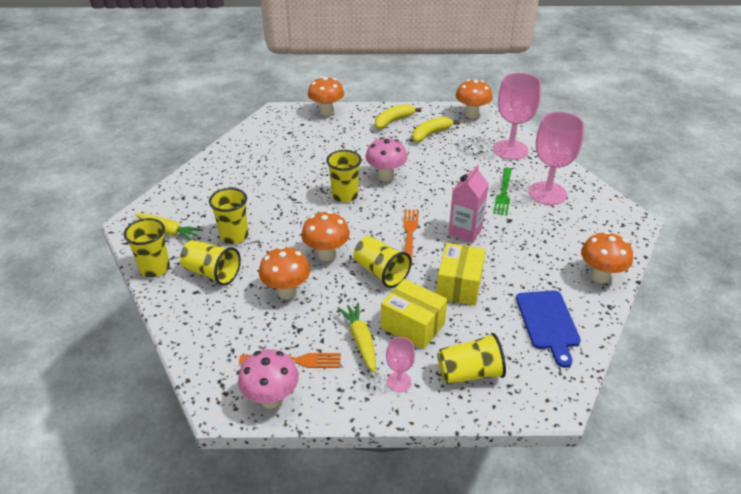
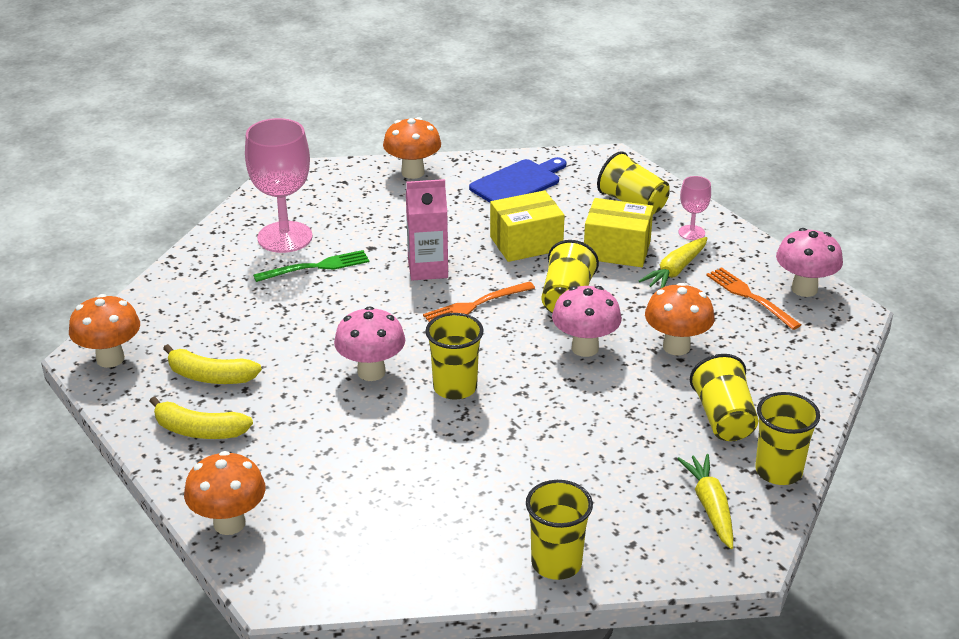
camera: 125 degrees left, 5 degrees down
(234, 236) = (644, 439): yellow cup -> yellow cup (556, 563)
(326, 254) = (585, 348): orange mushroom -> pink mushroom
(412, 325) = (617, 250): yellow box -> yellow box turned 75 degrees counterclockwise
(510, 150) = (197, 292): pink goblet -> none

